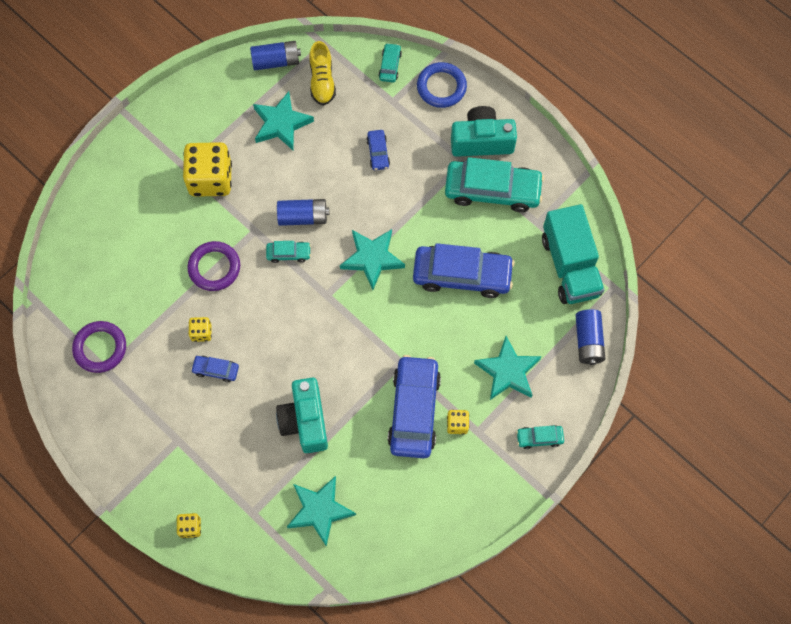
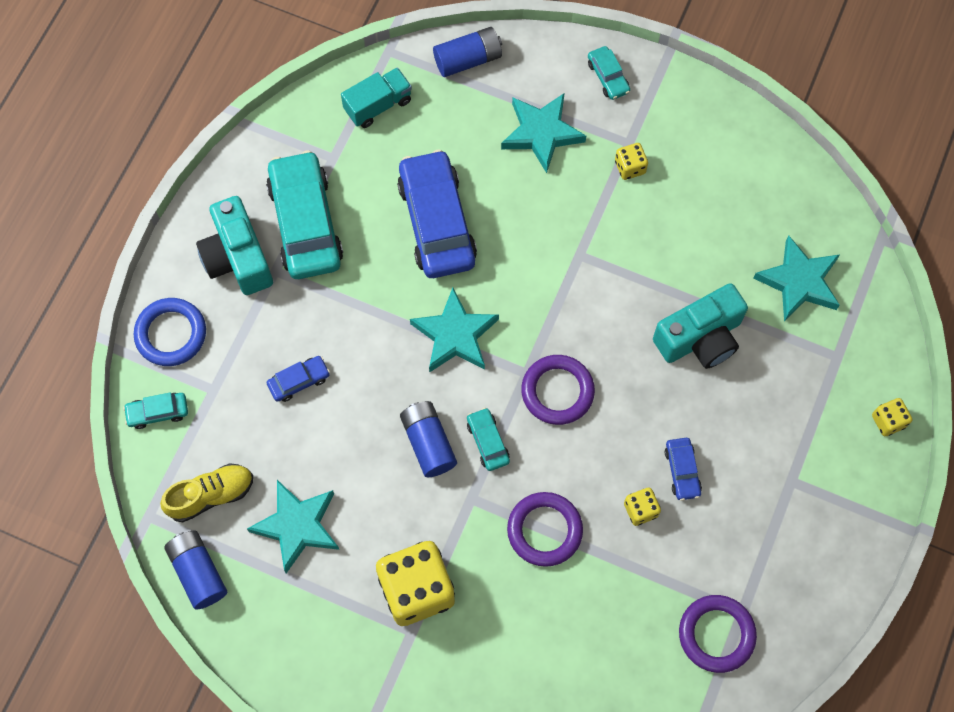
camera: 110 degrees left, 0 degrees up
(305, 310) = (557, 391): none -> purple ring
(414, 410) = (633, 219): blue car -> none
(570, 266) = (378, 105): turquoise truck -> turquoise truck, size x0.58

